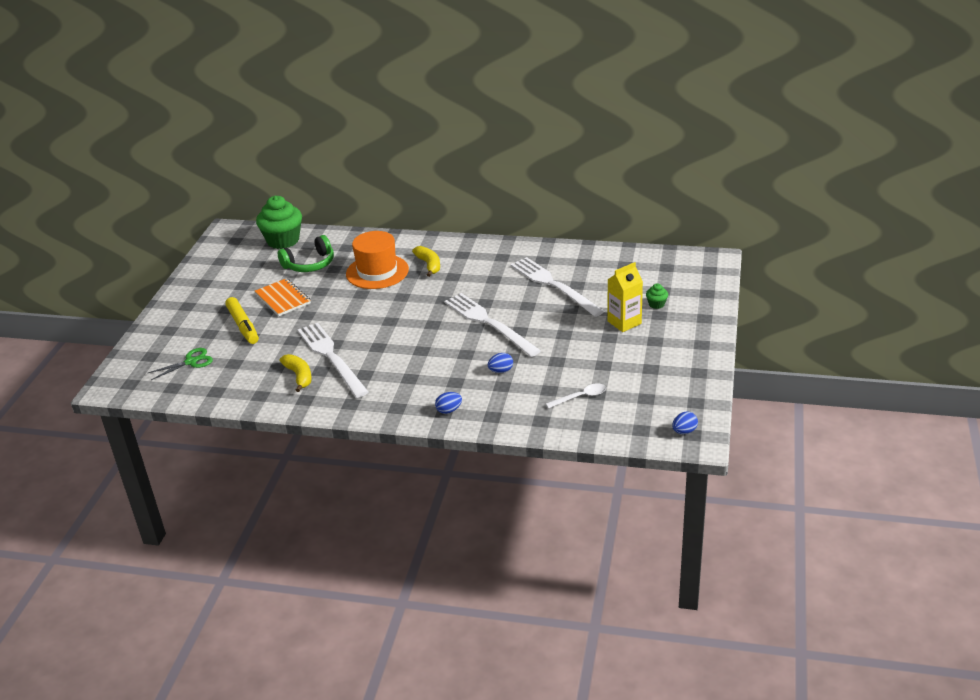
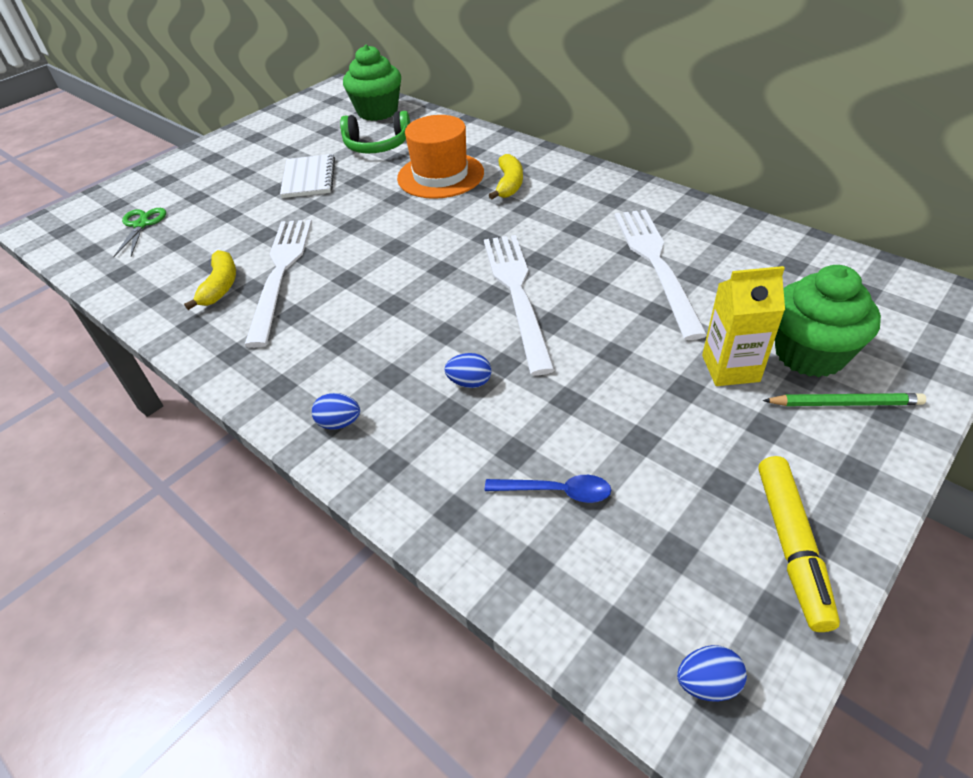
camera: 30 degrees right, 10 degrees up
(191, 362) = (141, 225): green scissors -> green scissors turned 90 degrees counterclockwise
(243, 326) = (236, 198): yellow marker -> yellow marker (791, 546)
(283, 299) = (309, 178): orange notebook -> white notebook
(580, 397) = (556, 491): white spoon -> blue spoon
(656, 304) = (809, 354): green cupcake -> green cupcake, size x2.31
(683, 320) = (844, 403): none -> green pencil

